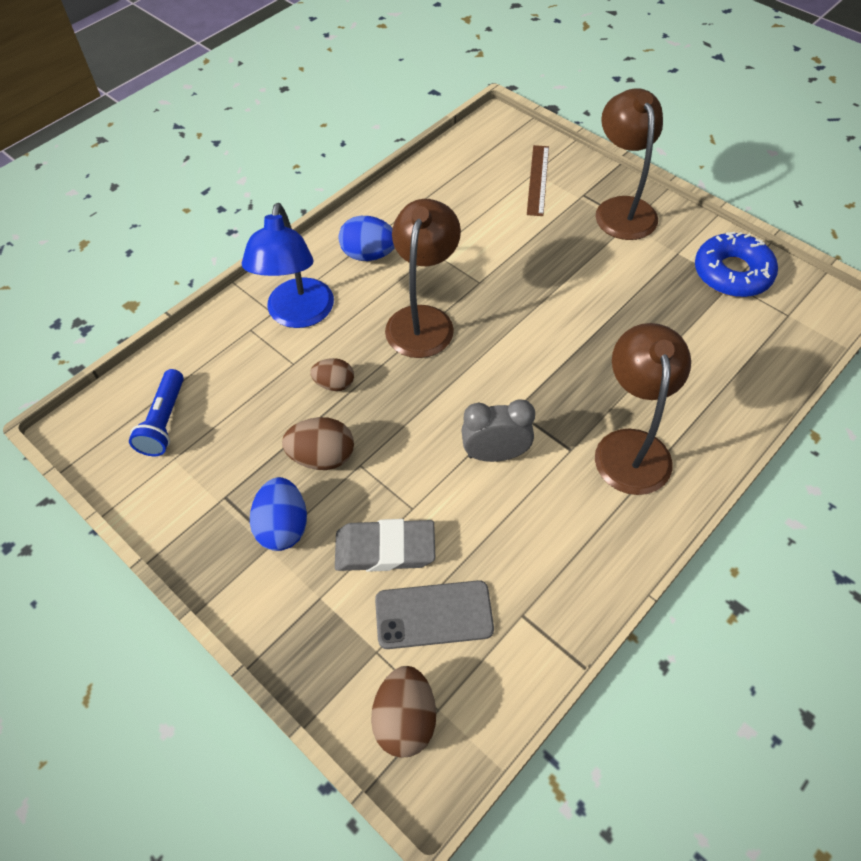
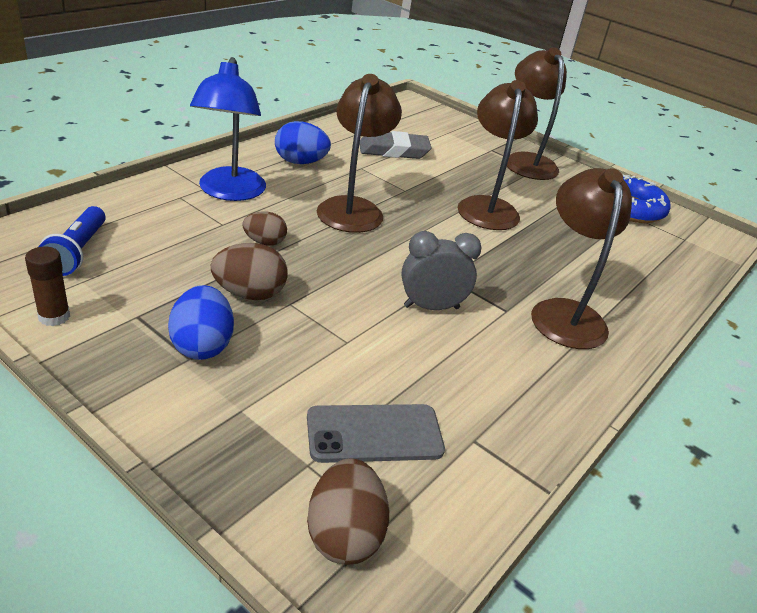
camera: 10 degrees left, 20 degrees down
(155, 506) = (54, 317): none -> brown glue stick
(385, 549) = (317, 373): grey eraser -> grey eraser (394, 150)
(538, 180) = (451, 137): brown ruler -> none
(567, 295) = (487, 207): none -> brown lamp

